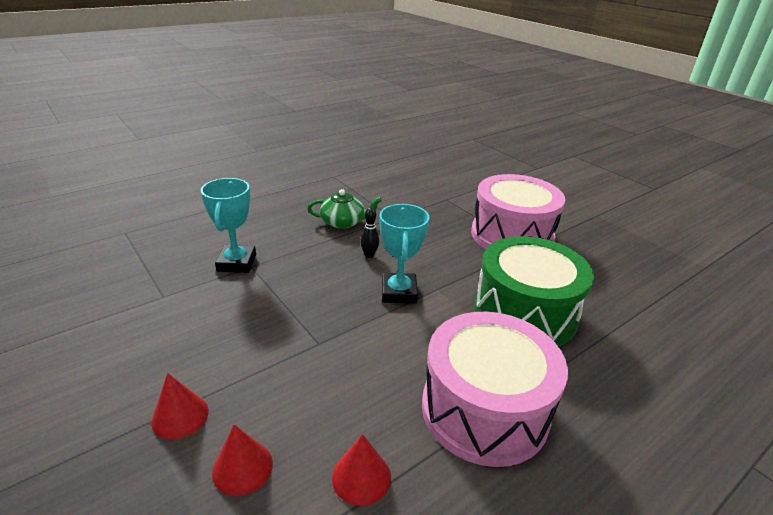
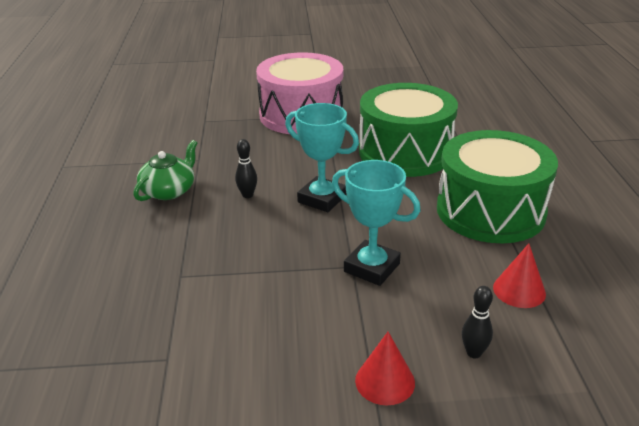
camera: 55 degrees left, 0 degrees up
(236, 263) = (161, 285): turquoise trophy -> turquoise trophy (372, 268)
(242, 467) = (474, 353): red cone -> black bowling pin
(484, 409) = (490, 211): pink drum -> green drum

